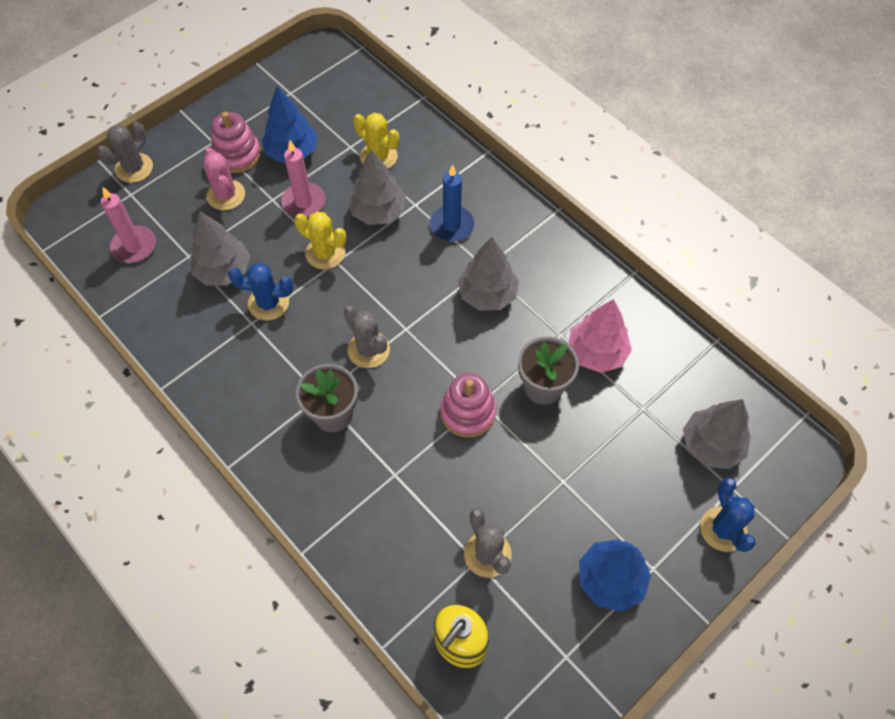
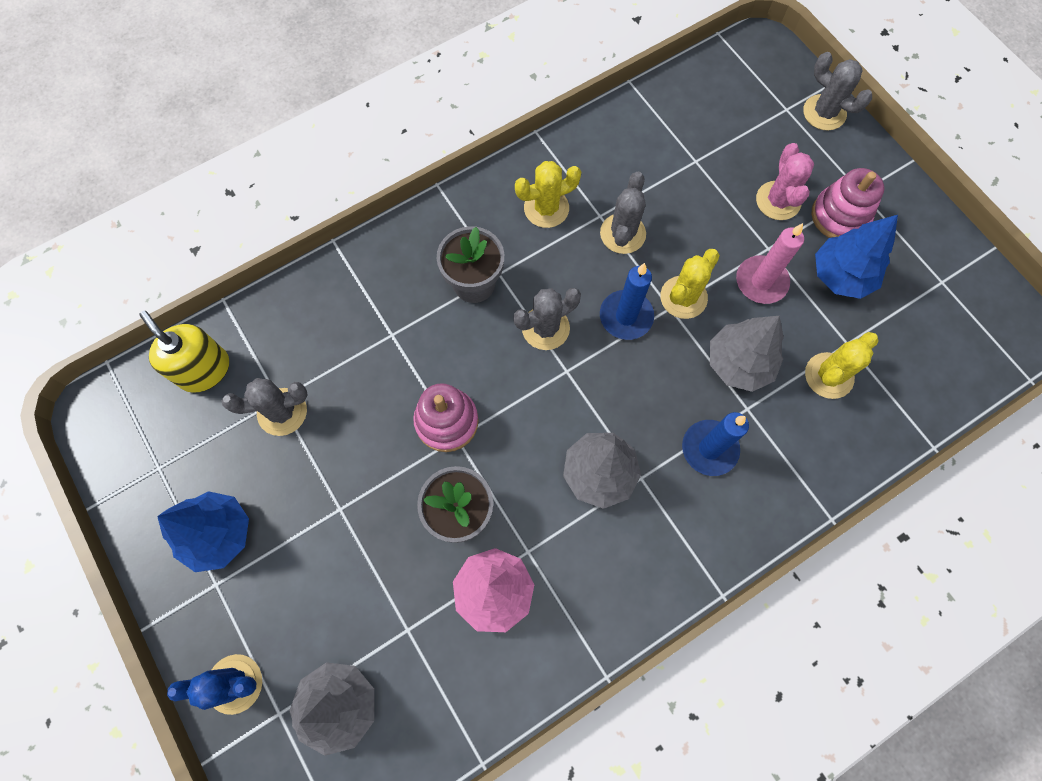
camera: 100 degrees right, 10 degrees up
(134, 246) = (714, 111): pink candle -> none
(223, 271) = (671, 193): grey tree -> none
(226, 195) = (778, 201): pink cactus -> pink cactus turned 75 degrees counterclockwise
(247, 367) = (546, 208): none -> yellow cactus
(268, 303) = (622, 234): blue cactus -> grey cactus
(348, 292) = (626, 316): none -> blue candle

